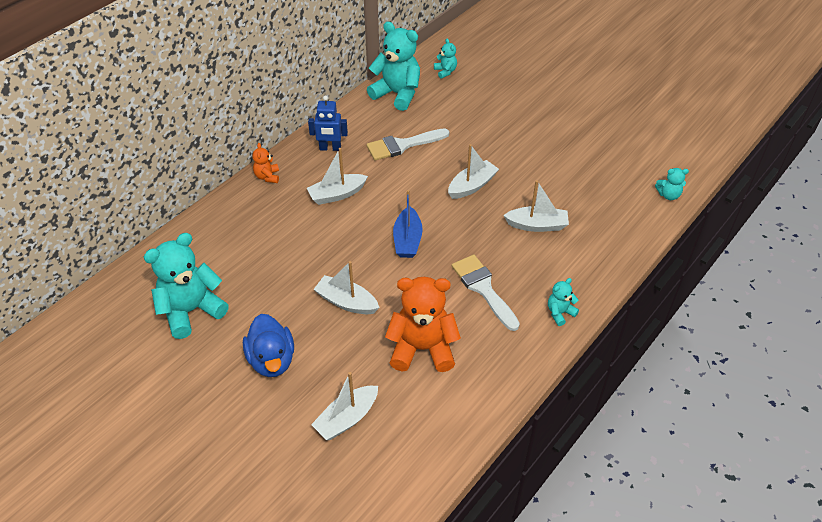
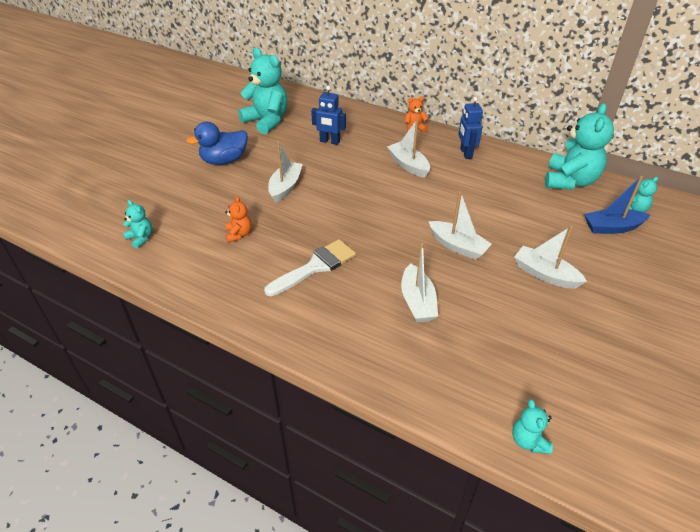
camera: 80 degrees right, 5 degrees down
(266, 253) = (329, 142): none -> blue robot
(347, 418) = (169, 203): white boat -> white boat (545, 274)
(402, 145) = (494, 194): white brush -> none
(407, 240) = (366, 211): blue boat -> blue boat (612, 227)
(422, 348) = (239, 234): orange teddy bear -> orange teddy bear, size x0.47
(560, 313) = (292, 328): turquoise teddy bear -> turquoise teddy bear (141, 238)

